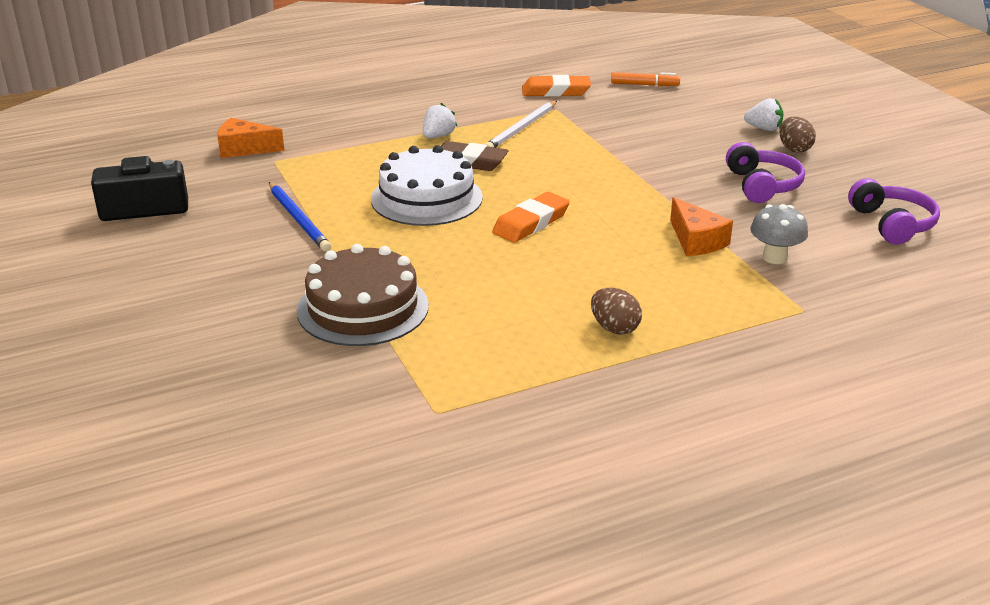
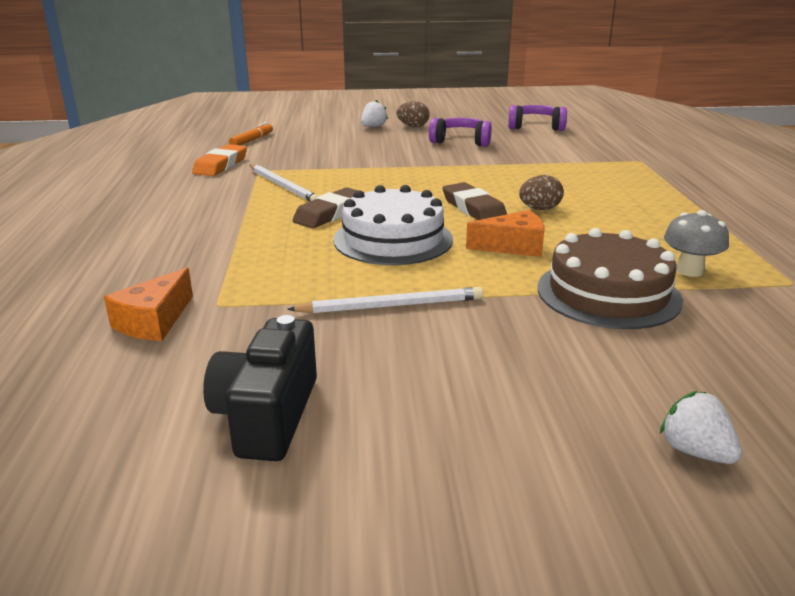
camera: 70 degrees left, 5 degrees down
(298, 219) = (390, 306): blue pencil -> white pencil
(438, 136) = (257, 217): white strawberry -> white strawberry (695, 451)
(531, 223) = (473, 208): orange eraser -> brown eraser
(614, 328) = (658, 208): brown egg -> brown egg (539, 209)
(696, 241) = (533, 168): orange cheese -> orange cheese (513, 246)
(774, 257) = (567, 155): grey mushroom -> grey mushroom (689, 271)

